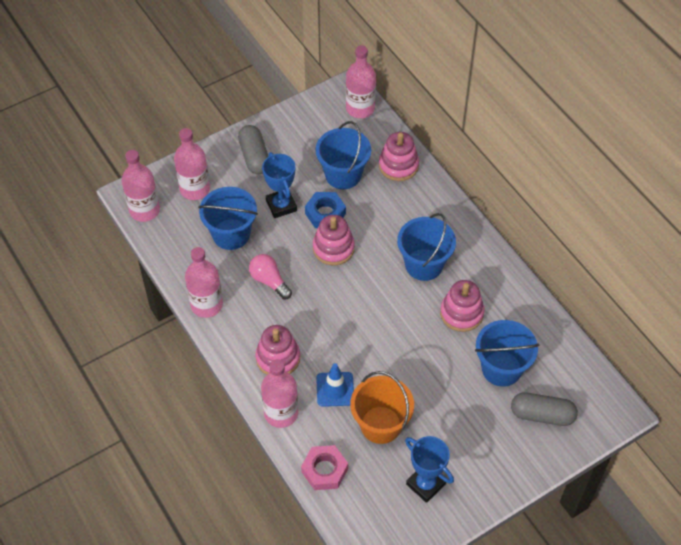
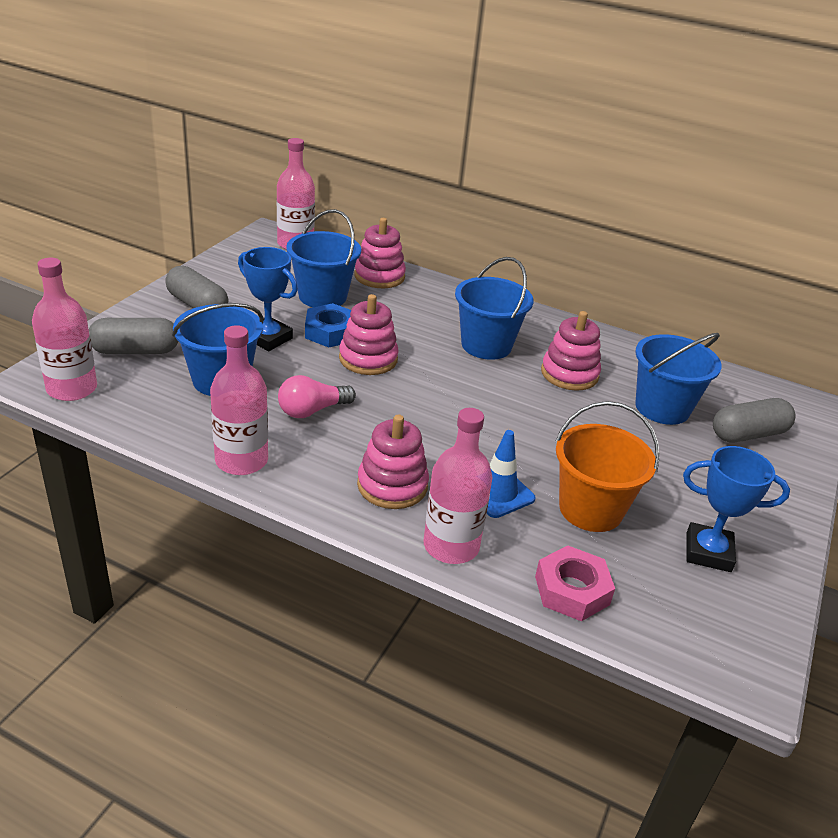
camera: 35 degrees left, 20 degrees down
(195, 189) = (135, 351): pink bottle -> grey capsule
(269, 281) = (312, 410): pink light bulb -> pink light bulb turned 45 degrees counterclockwise

